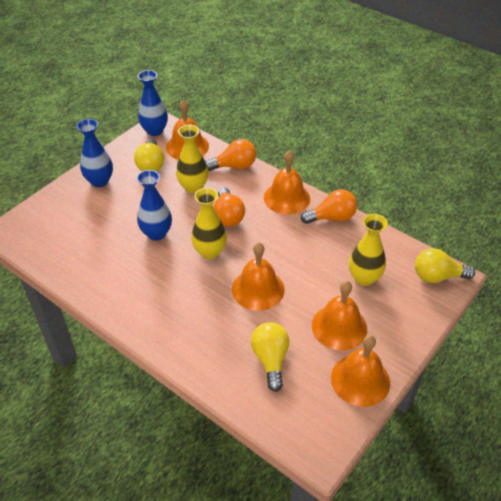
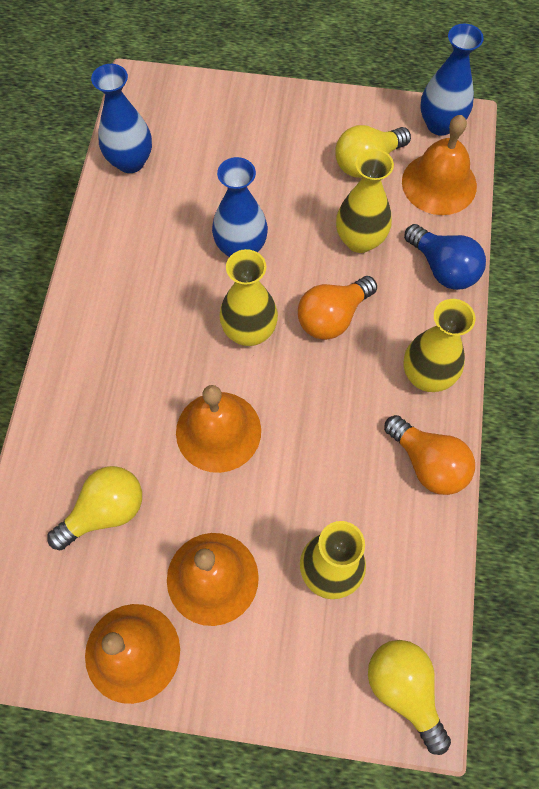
camera: 60 degrees right, 20 degrees up
(99, 181) = (291, 124): blue vase -> blue vase (130, 161)
(234, 166) = (443, 268): orange light bulb -> blue light bulb
(286, 197) = (427, 376): orange bell -> yellow vase

